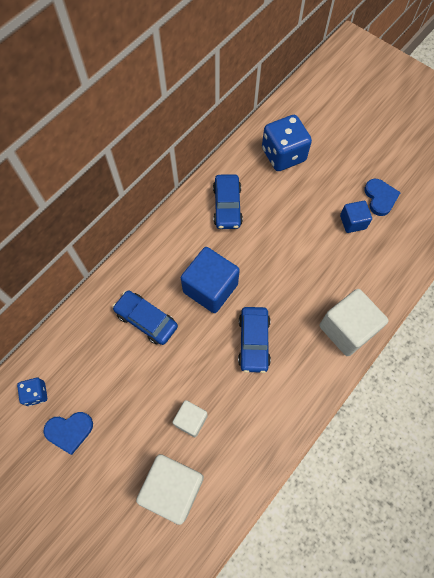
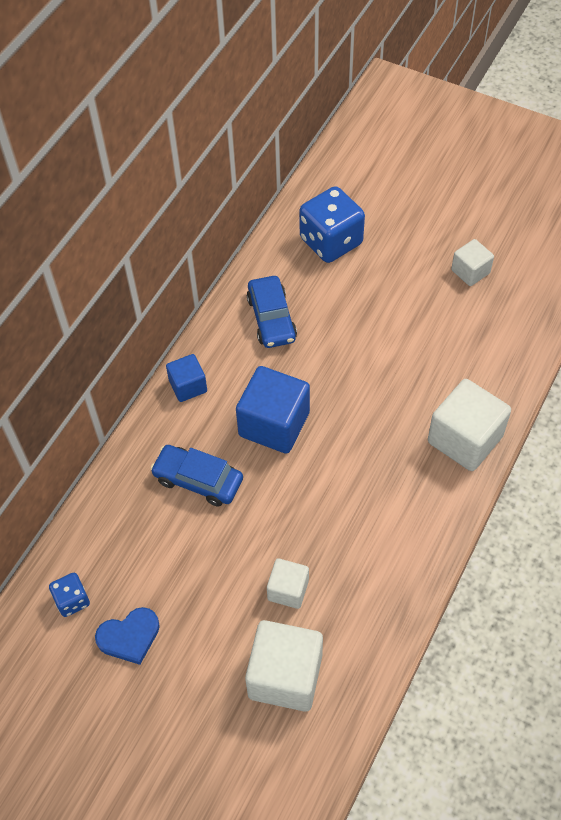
camera: 10 degrees left, 10 degrees down
(253, 342) = (347, 478): blue car -> none
(353, 222) = (442, 308): blue cube -> blue cube (188, 386)
(380, 198) = (470, 271): blue heart -> white cube

